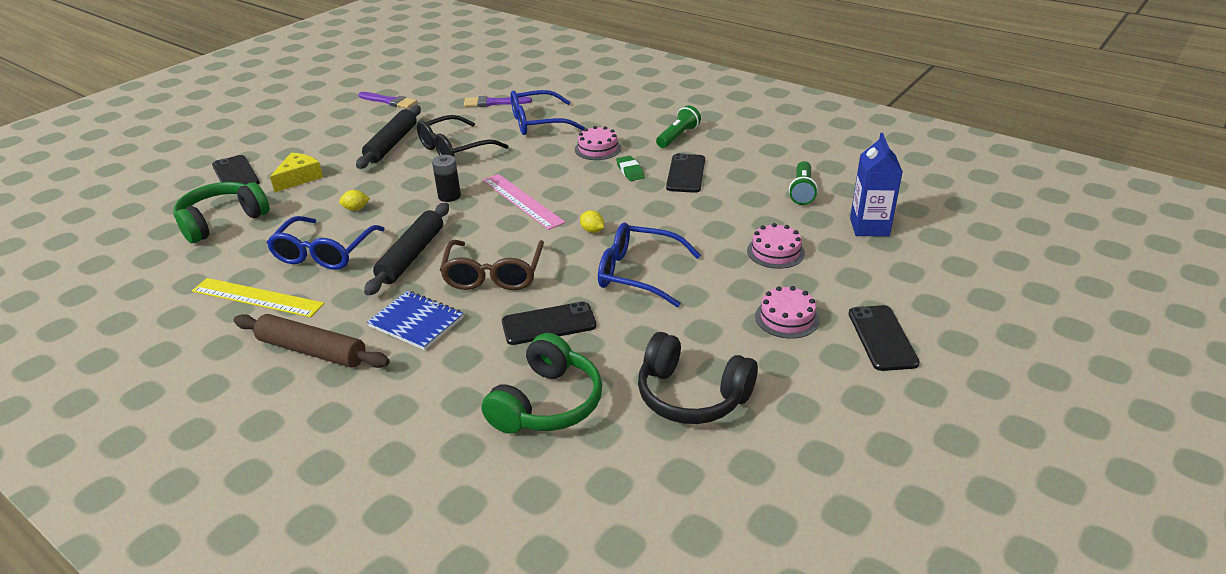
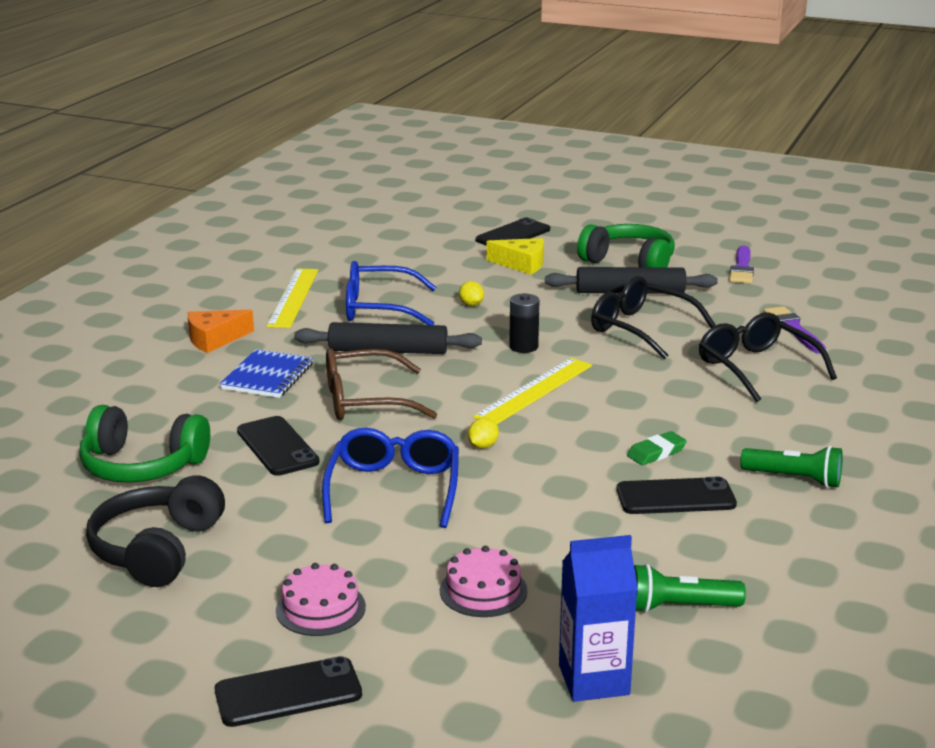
camera: 75 degrees right, 10 degrees down
(222, 221) = (419, 252): green headphones -> green headphones (629, 263)
(312, 351) = (214, 339): brown rolling pin -> orange cheese
(522, 201) = (534, 391): pink ruler -> yellow ruler
(538, 123) = (756, 368): blue glasses -> black glasses
(598, 149) = (708, 420): pink cake -> none

